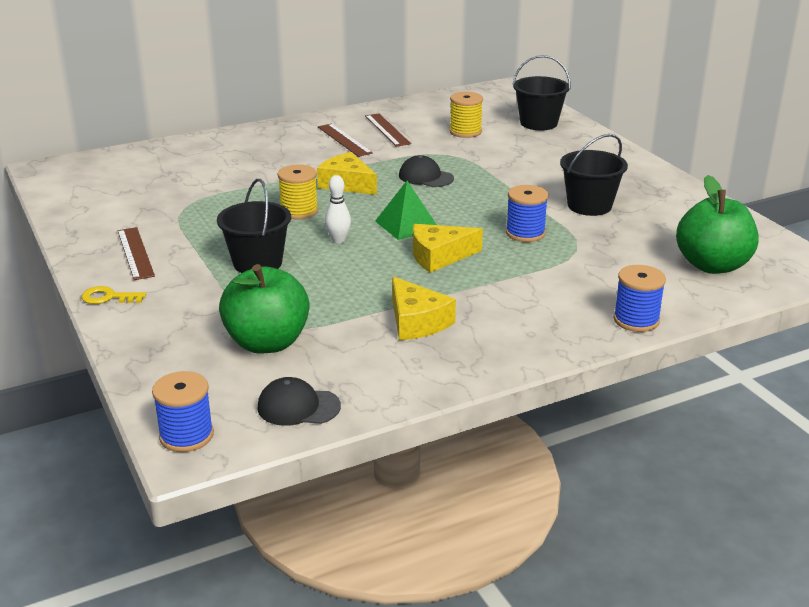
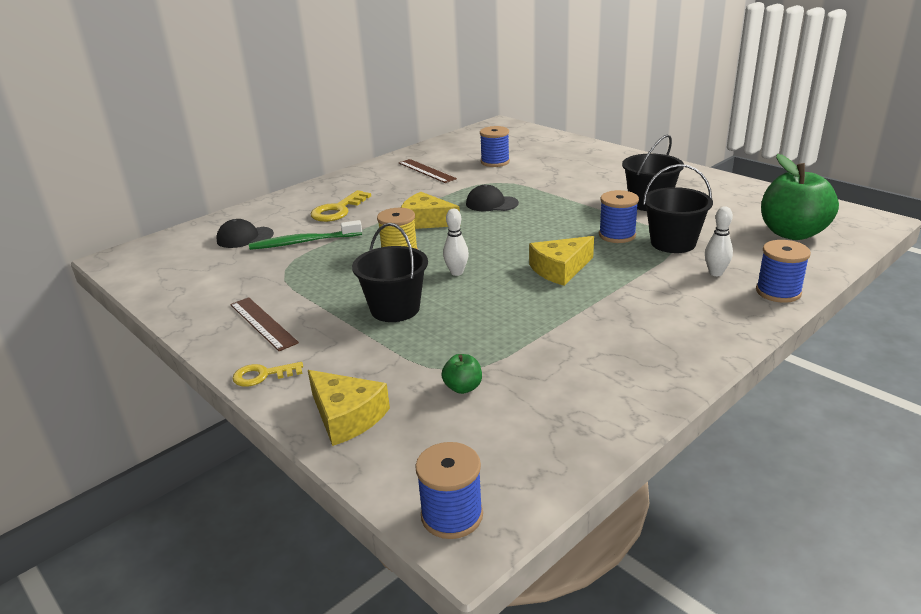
camera: 15 degrees left, 0 degrees up
(217, 184) = (303, 242): none -> green toothbrush
(267, 343) = (463, 387): green apple -> green apple, size x0.43
(271, 157) = (338, 210): none -> yellow key
(298, 407) = (546, 450): black cap -> black cap (245, 237)
(344, 140) = (395, 185): brown ruler -> none
(407, 225) = (508, 247): green pyramid -> none
(416, 321) = (590, 334): yellow cheese -> yellow cheese (346, 416)
(465, 132) = (495, 162): yellow spool -> blue spool
(538, 123) = (549, 146): black bucket -> black bucket (673, 243)
(590, 290) = (715, 273): none -> white bowling pin

